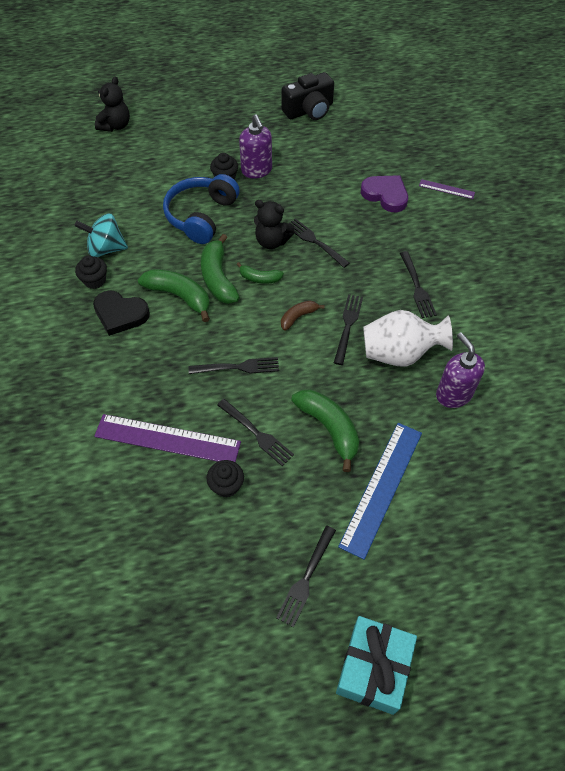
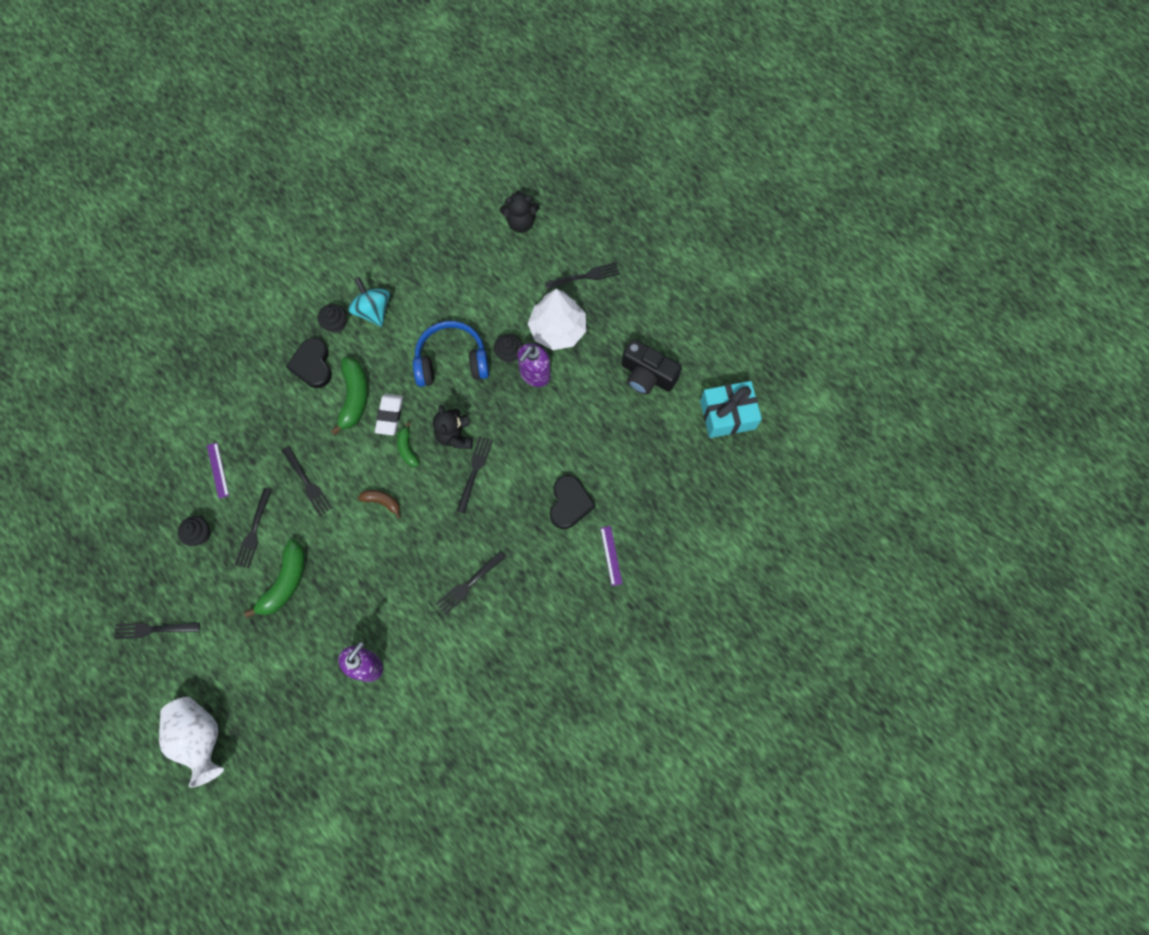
camera: 60 degrees right, 15 degrees up
(167, 439) = (217, 470): purple ruler -> purple ruler, size x0.48
(218, 278) = (390, 415): green banana -> white eraser
(229, 142) = (558, 329): none -> white tree
(348, 326) = (394, 546): black fork -> black fork (585, 276)
(373, 669) = (109, 708): turquoise gift -> turquoise gift (727, 415)
(382, 488) = (251, 648): blue ruler -> none
(385, 195) = (569, 503): purple heart -> black heart
(399, 353) = (387, 602): white vase -> white vase (200, 737)

